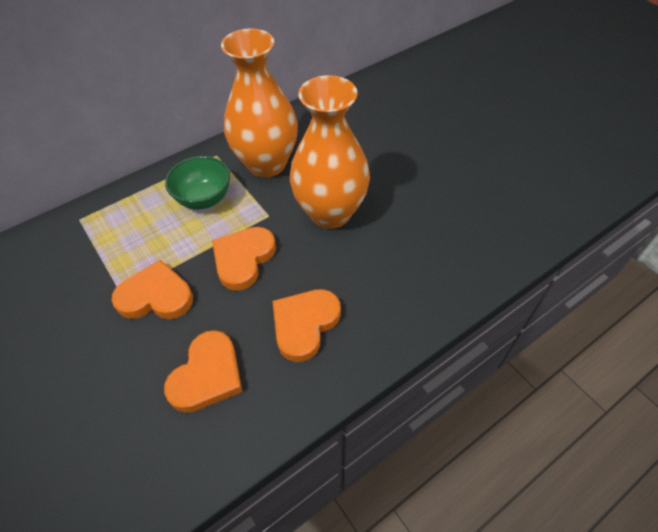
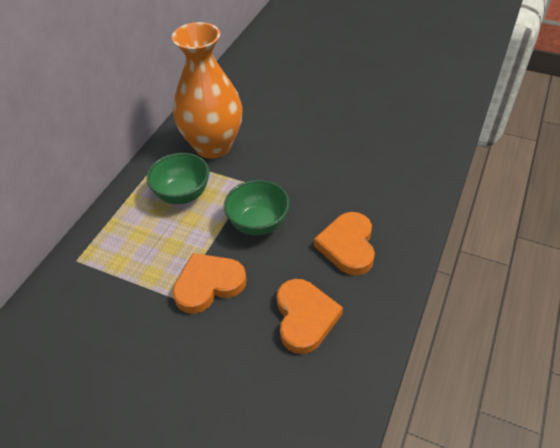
camera: 30 degrees left, 5 degrees down
(243, 259) = (258, 223): orange heart -> green bowl
(330, 212) = (298, 160): orange vase -> none

